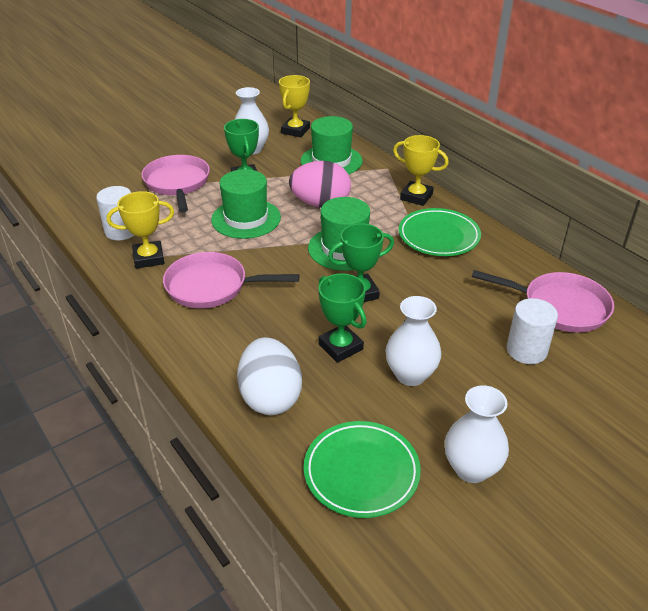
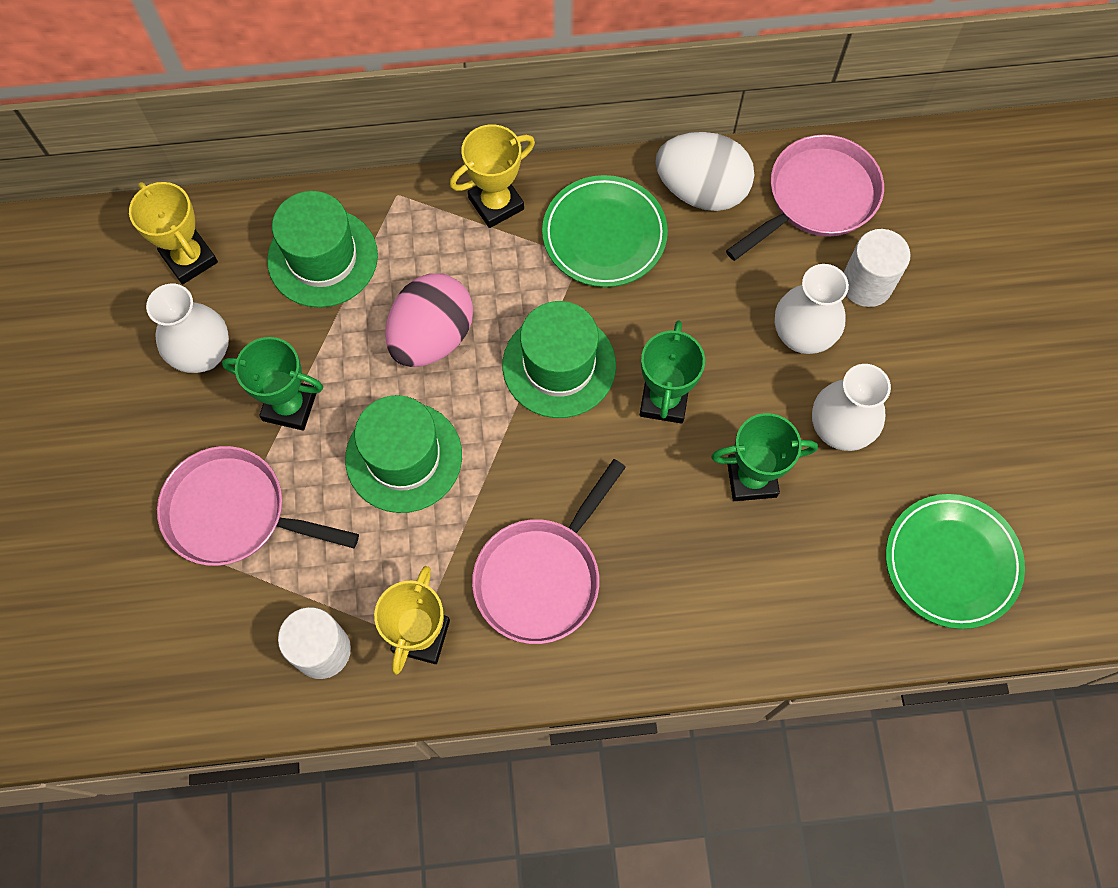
camera: 60 degrees left, 30 degrees up
(270, 397) = (794, 602): white egg -> white egg (701, 190)
(471, 469) = (999, 453): white vase -> white vase (802, 335)

